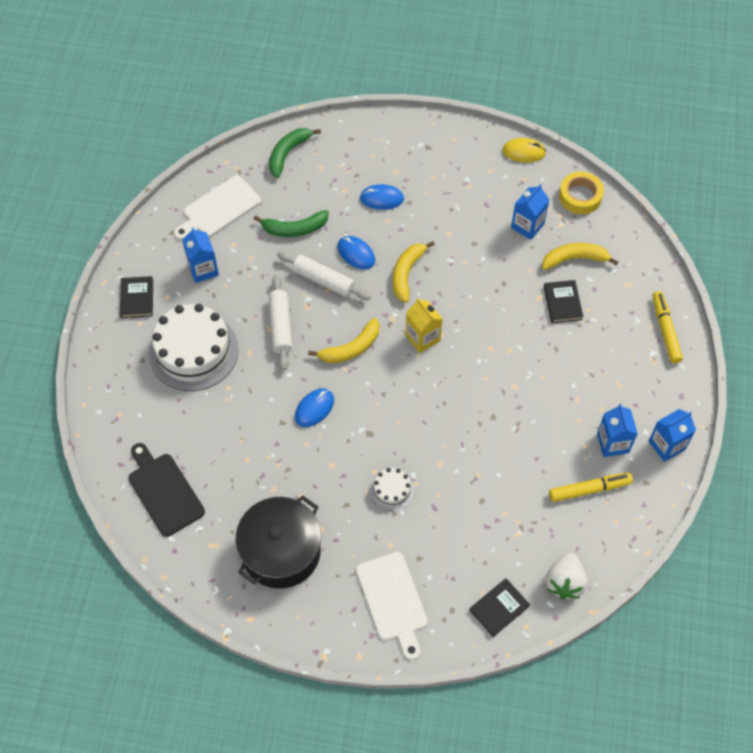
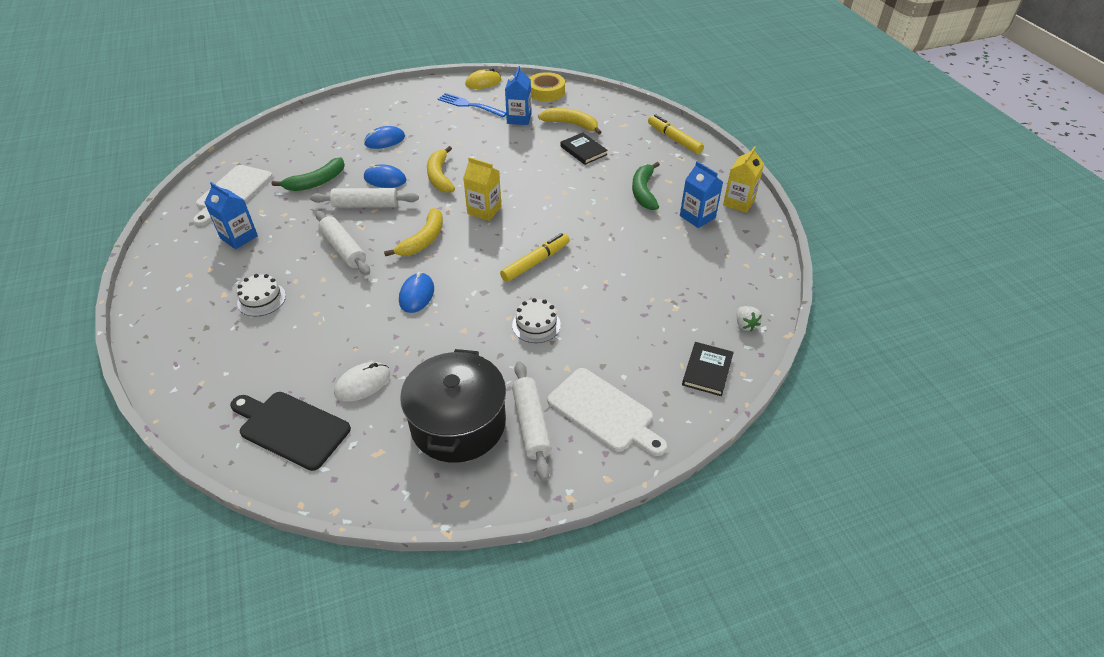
camera: 30 degrees left, 15 degrees down
(137, 298) = (176, 282): black book -> none
(193, 351) = (261, 299): white cake -> white cake, size x0.47
(231, 477) = (362, 383): none -> white mouse
(288, 153) = (280, 140): green banana -> green banana (643, 192)
(332, 581) = (531, 424): none -> white rolling pin
(490, 183) = (470, 105): none -> blue fork
(564, 582) = (745, 325): white strawberry -> white strawberry, size x0.57
(574, 259) = (571, 124): yellow banana -> yellow banana turned 60 degrees clockwise
(589, 489) = (706, 253): yellow marker -> yellow marker (535, 262)
(666, 445) = (739, 202): blue carton -> yellow carton

